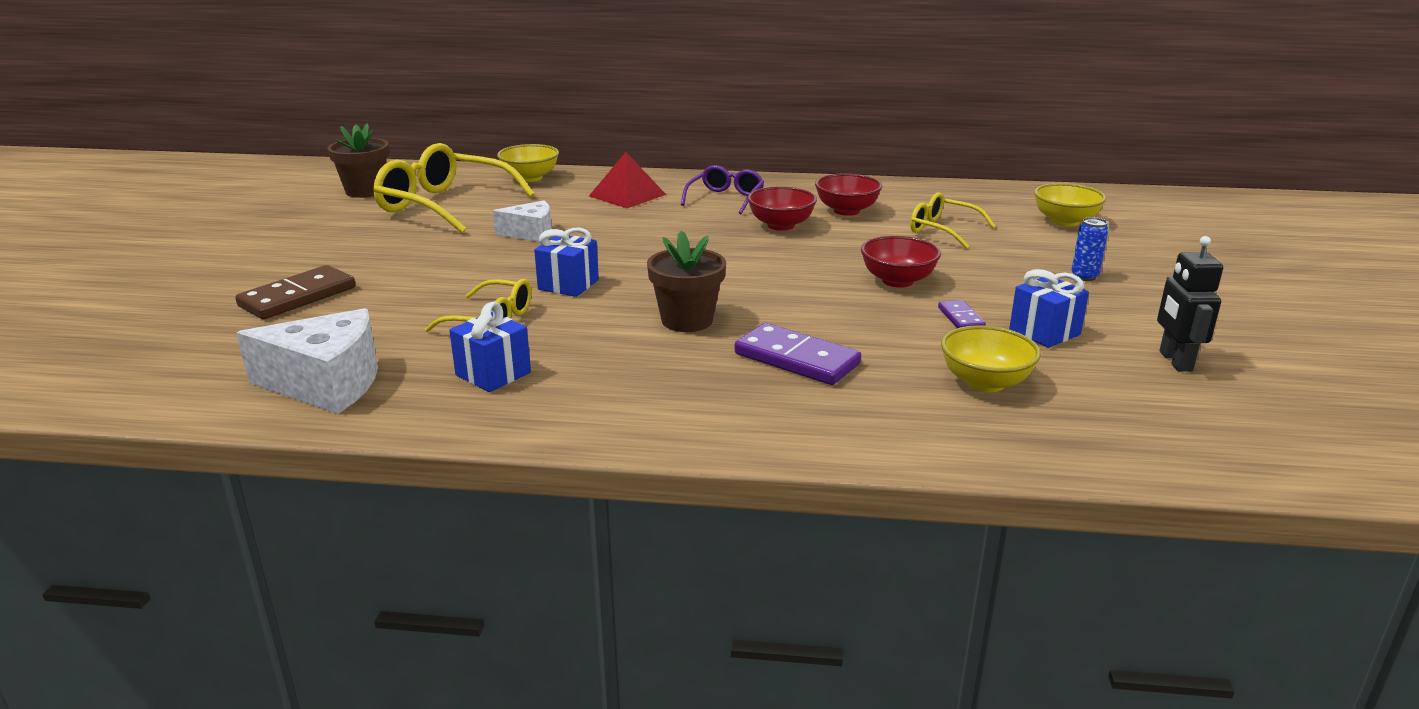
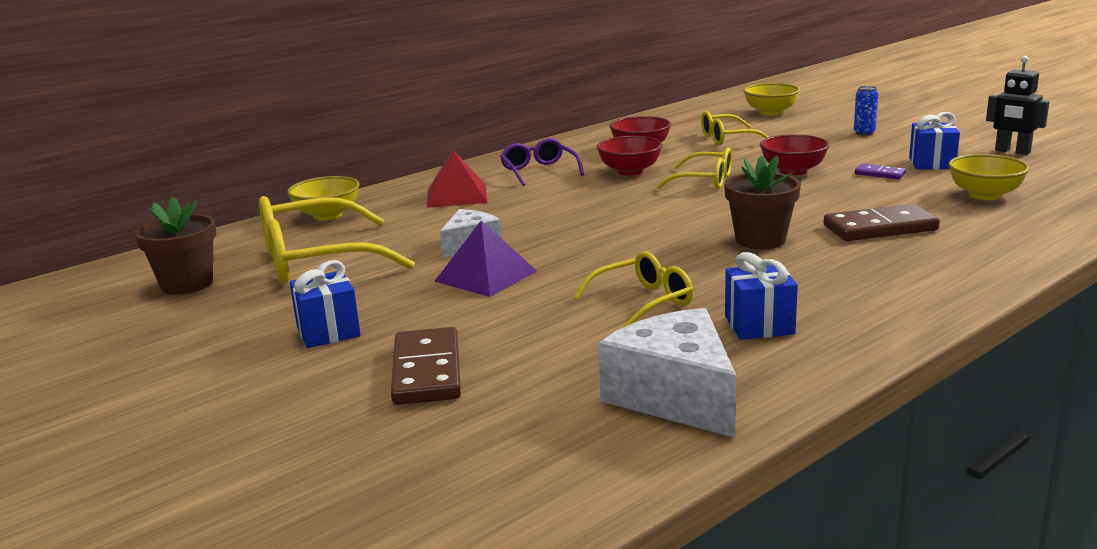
camera: 45 degrees left, 5 degrees down
(327, 384) = (675, 397): white cheese -> white cheese turned 75 degrees counterclockwise
(479, 257) = (485, 276): none -> purple pyramid
(568, 285) = (617, 259): blue gift -> blue gift (328, 332)
(797, 359) = (880, 228): purple domino -> brown domino
(806, 257) = (705, 181): none -> yellow glasses

